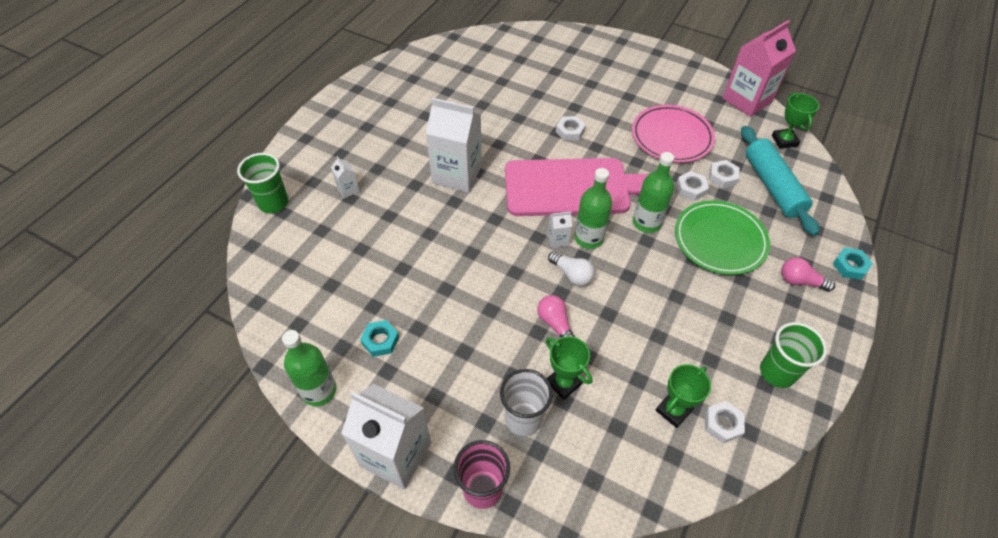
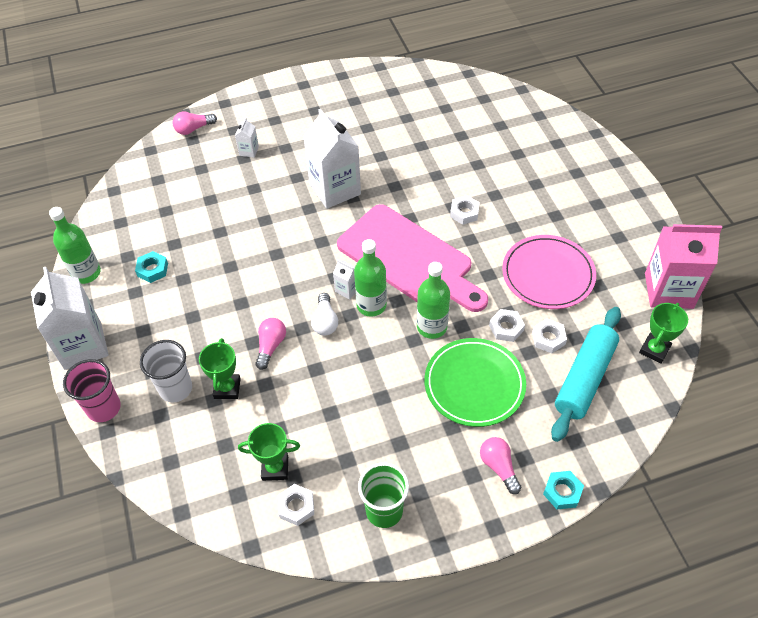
camera: 45 degrees right, 0 degrees up
(273, 203) = (193, 129): green cup -> pink light bulb

